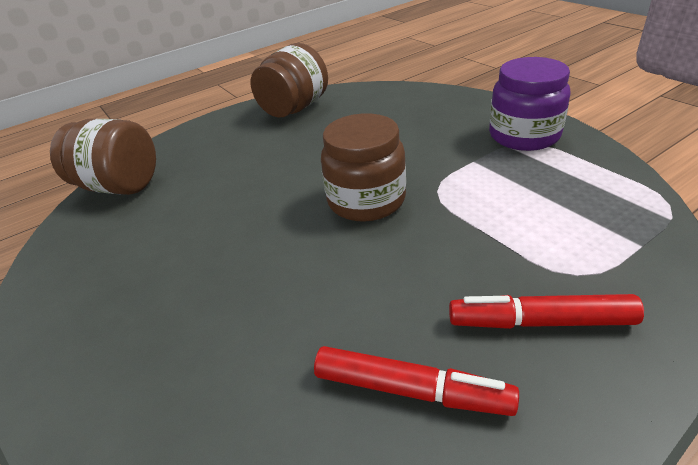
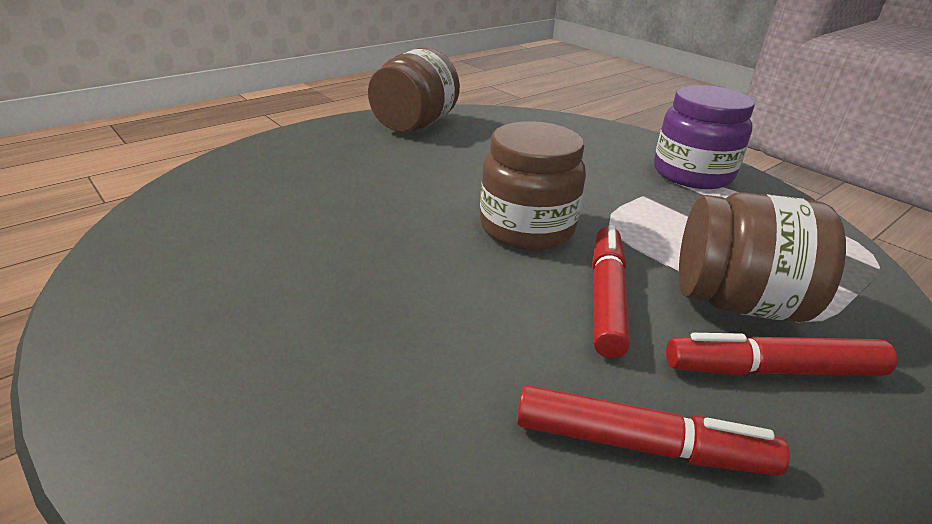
camera: 10 degrees left, 5 degrees down
(119, 186) = (199, 191): brown jar -> brown jar (736, 302)
(416, 261) = (606, 297): none -> red marker

